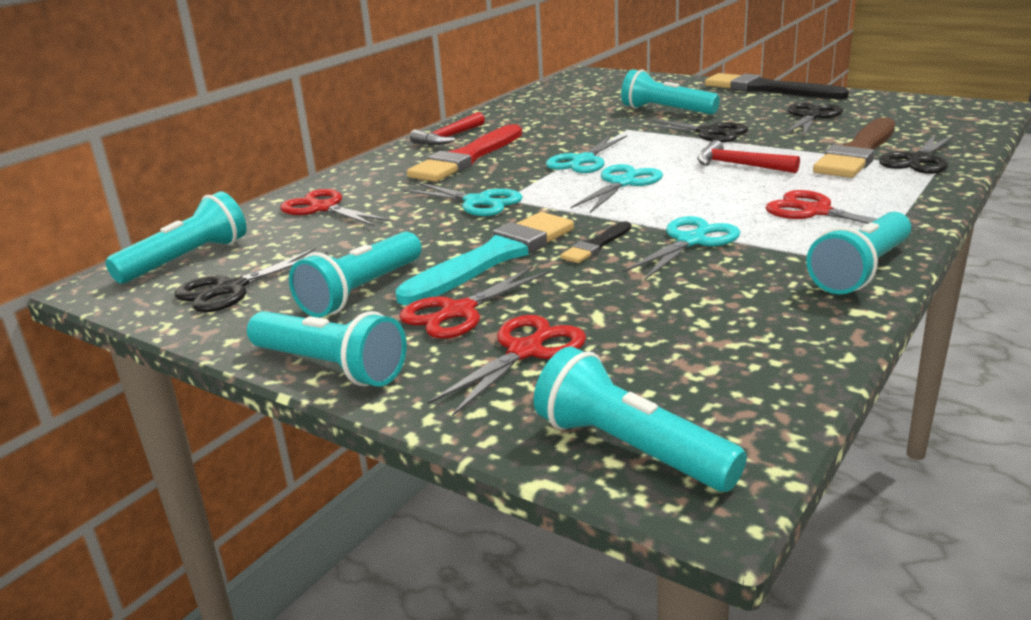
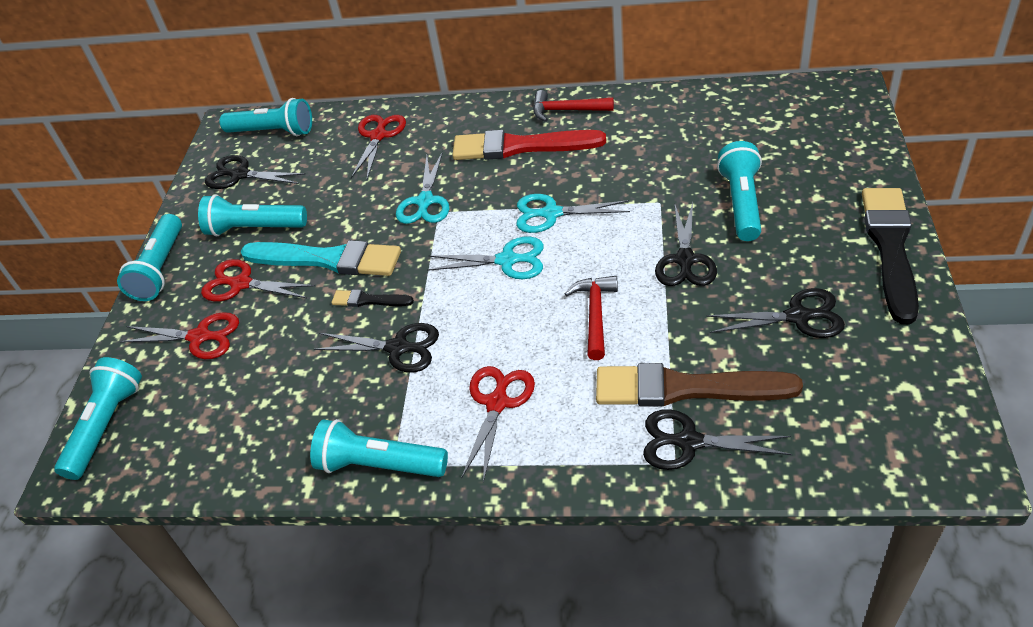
camera: 65 degrees right, 20 degrees up
(691, 241) = (398, 348): turquoise scissors -> black scissors

